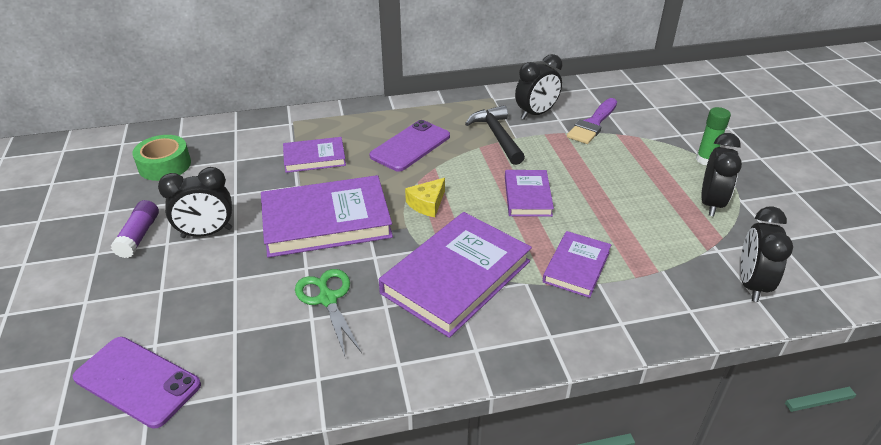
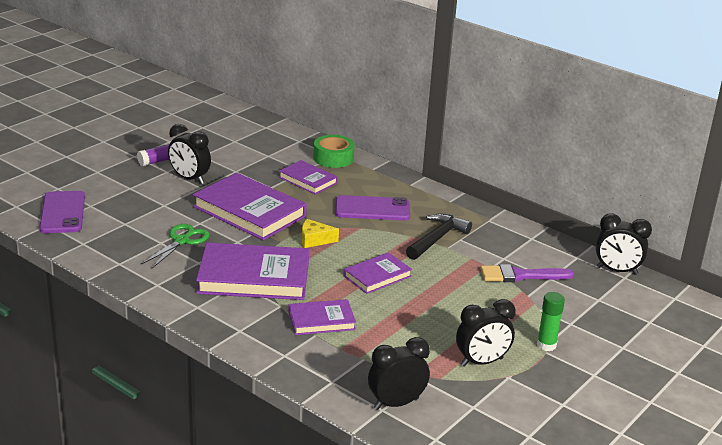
camera: 50 degrees right, 10 degrees down
(165, 165) = (231, 136): green tape -> green tape (333, 158)
(536, 114) = (495, 245): black clock -> black clock (617, 271)

